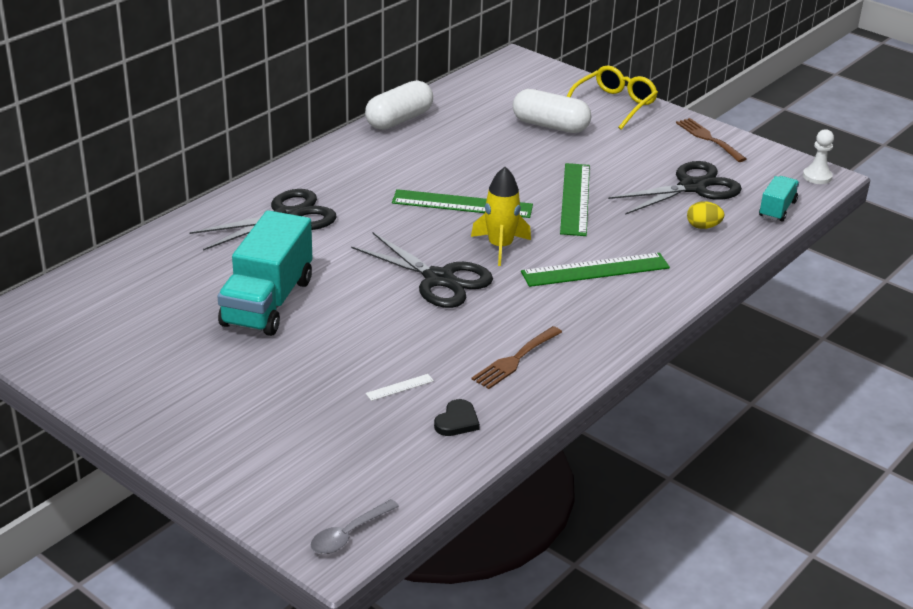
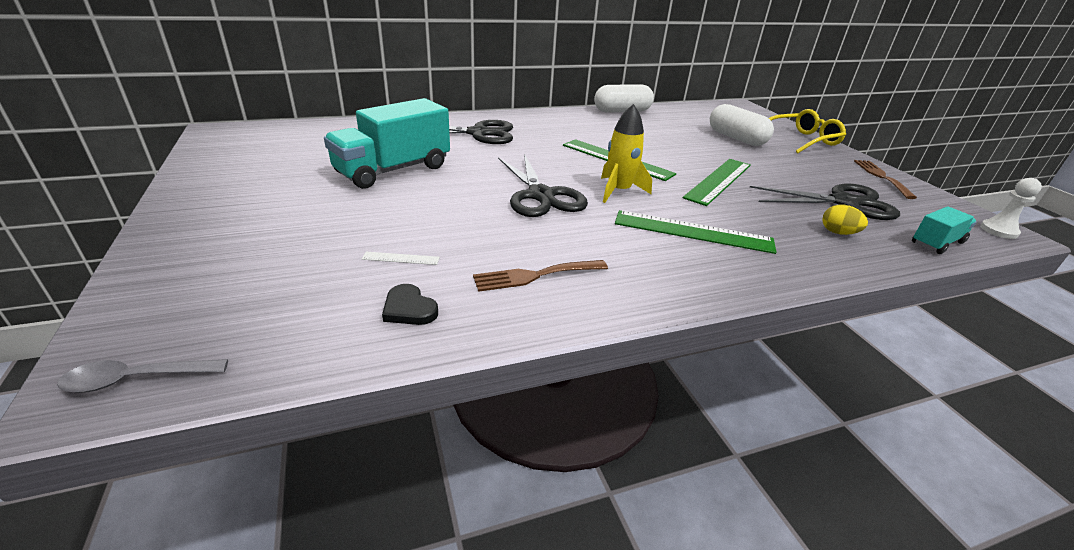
camera: 30 degrees right, 0 degrees up
(457, 421) = (409, 308): black heart -> black heart turned 75 degrees clockwise

